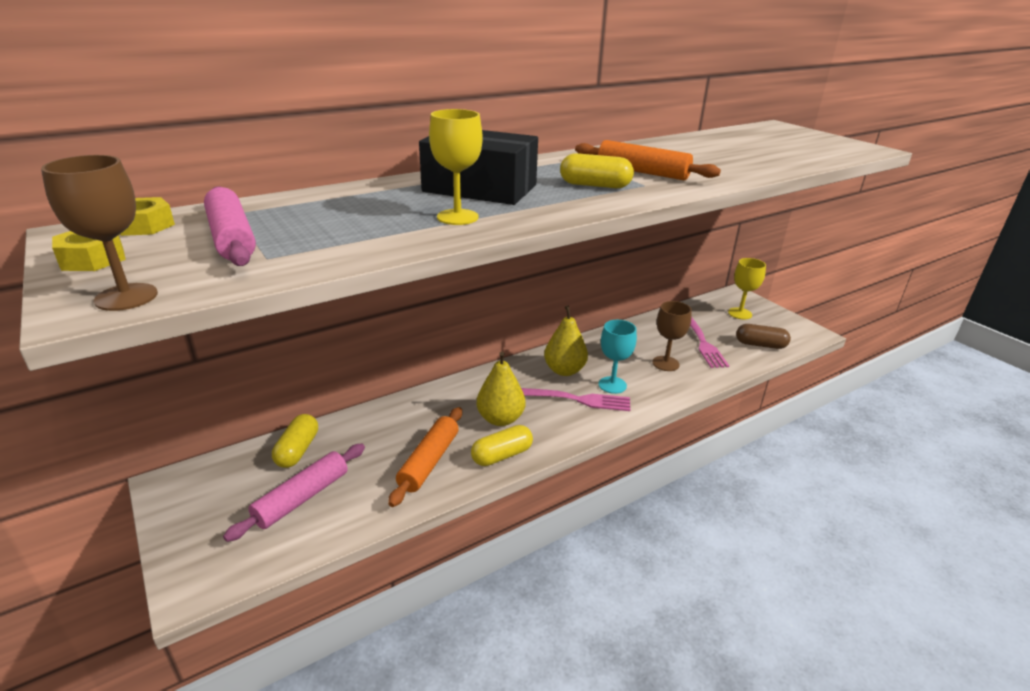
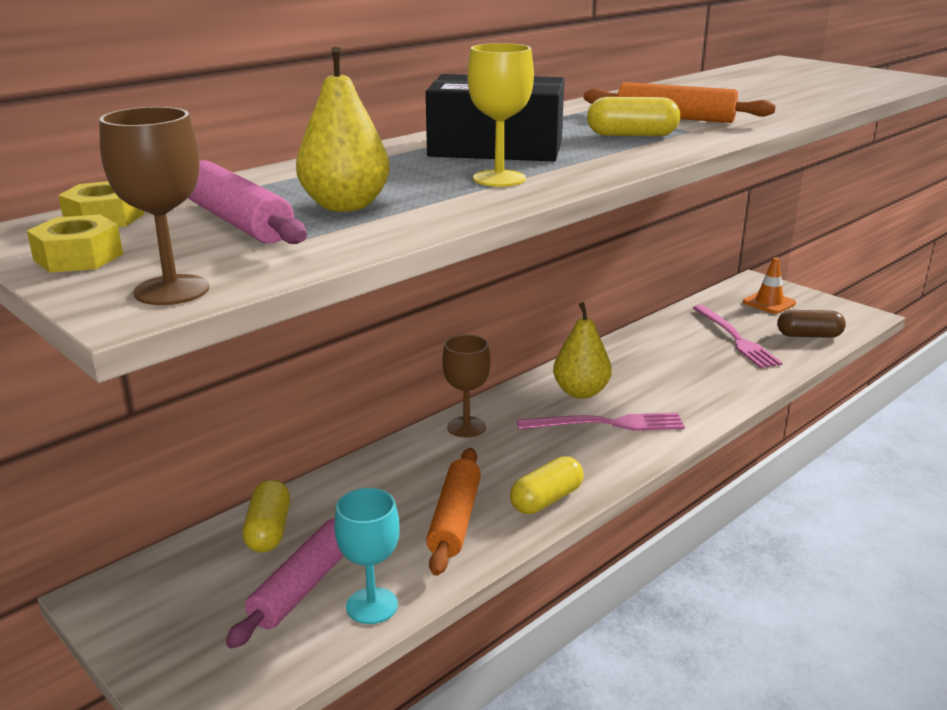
camera: 10 degrees left, 5 degrees down
(500, 419) = (524, 458): yellow pear -> yellow pear (345, 206)
(612, 385) = (649, 402): turquoise goblet -> turquoise goblet (372, 606)
(665, 363) = (704, 369): brown goblet -> brown goblet (466, 427)
(740, 313) = (769, 303): yellow goblet -> orange traffic cone

